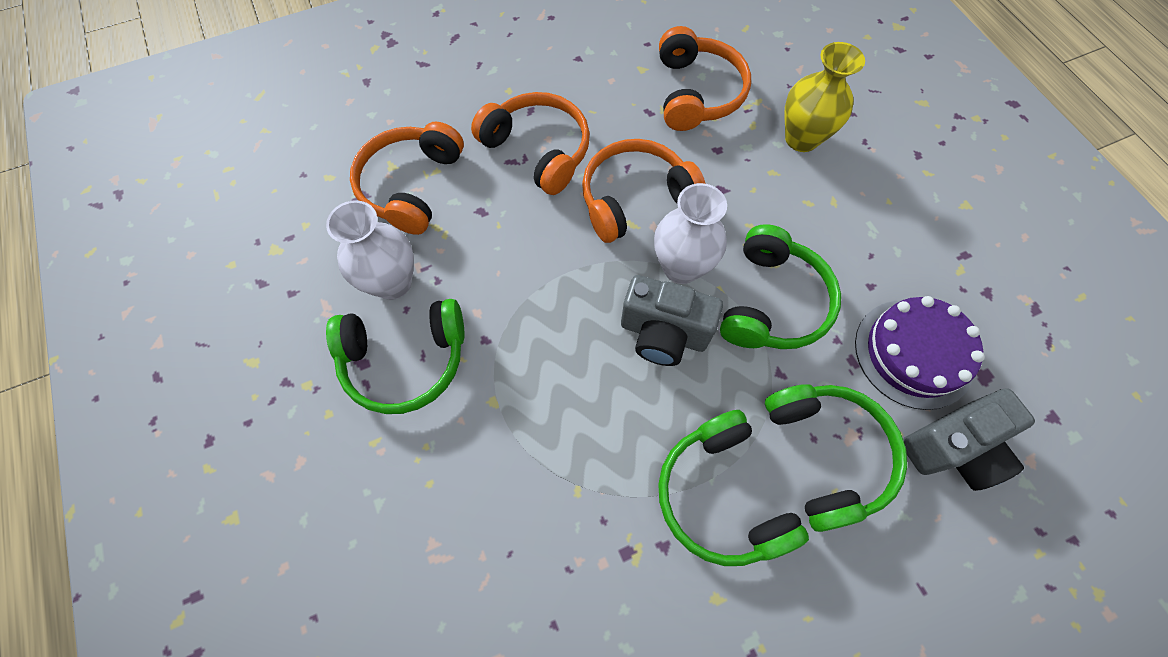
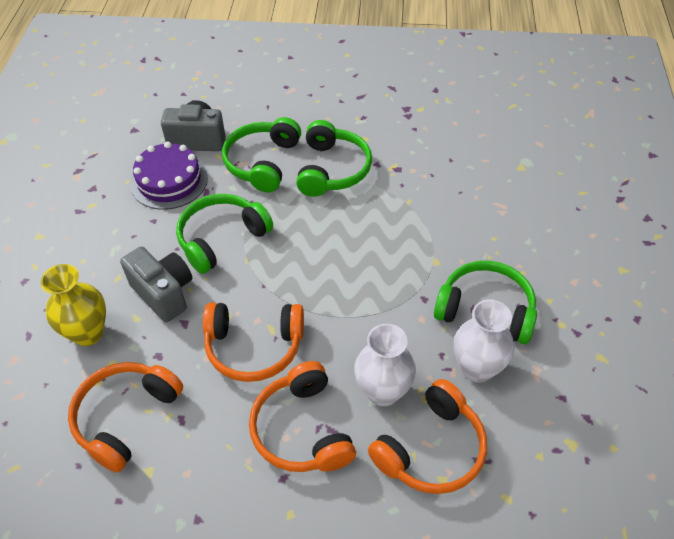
camera: 150 degrees left, 15 degrees down
(663, 333) = (304, 251): grey camera -> grey camera (164, 293)
(681, 267) = (260, 284): white vase -> white vase (383, 391)

